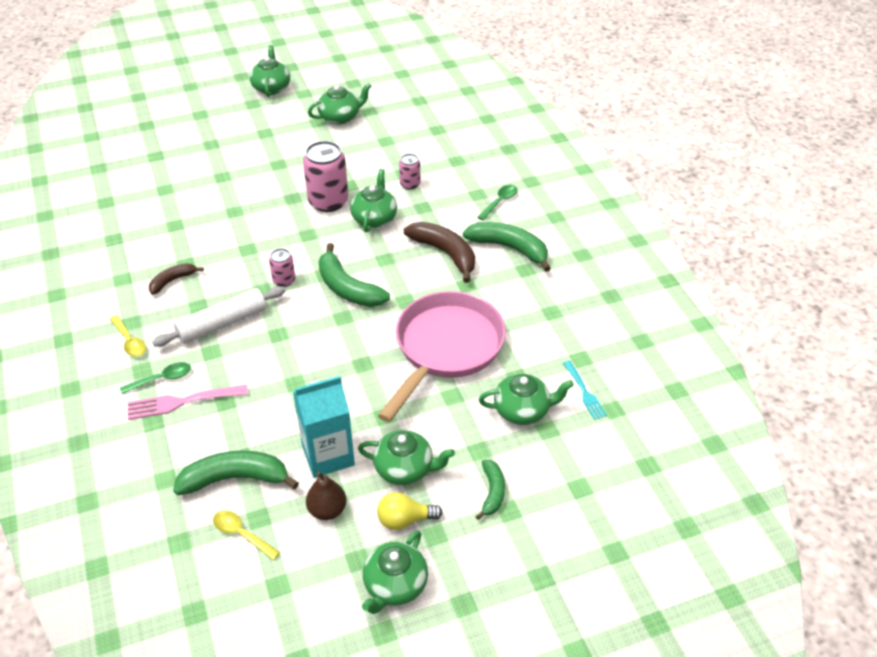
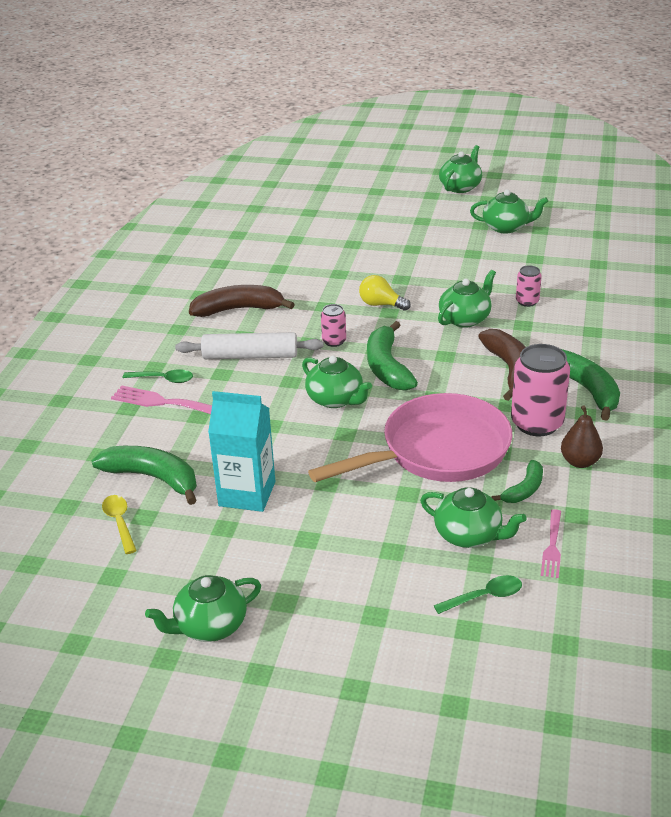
camera: 35 degrees right, 10 degrees down
(130, 341) = (164, 342): yellow spoon -> none
(172, 281) = (238, 309): brown banana -> brown banana, size x1.75
(327, 510) = (206, 537): brown pear -> brown pear (580, 462)
(328, 201) = (432, 292): pink can -> pink can (537, 423)
(404, 520) = (268, 576): yellow light bulb -> yellow light bulb (381, 304)
(405, 468) = (306, 534): green teapot -> green teapot (336, 399)
(492, 492) = (372, 592): green banana -> green banana (524, 489)
(500, 202) = (611, 345): green spoon -> green spoon (484, 596)
(584, 392) = (552, 546): turquoise fork -> pink fork

